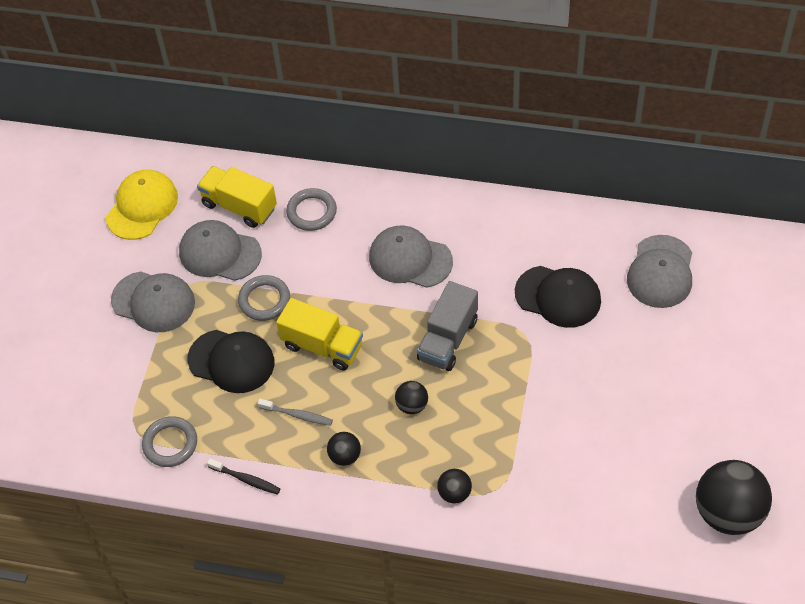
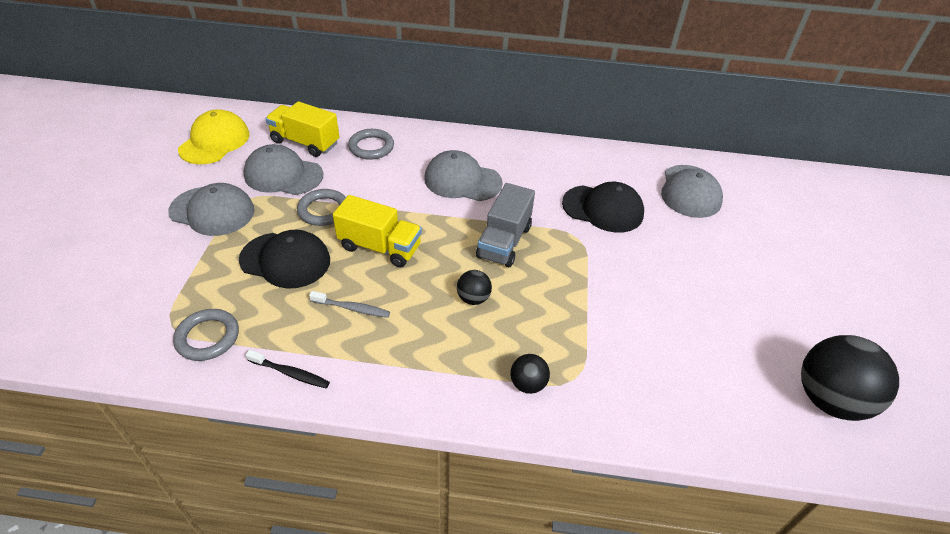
camera: 10 degrees left, 10 degrees down
(345, 456) = (403, 347): black ball -> none

